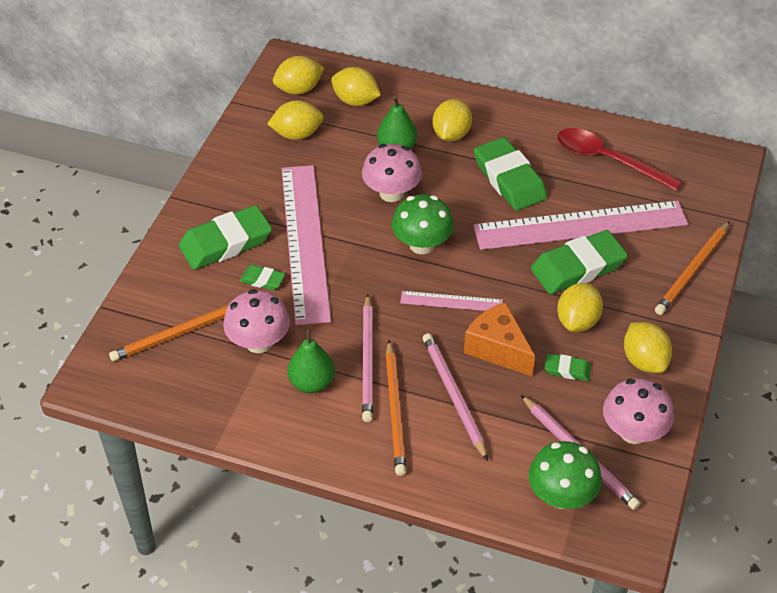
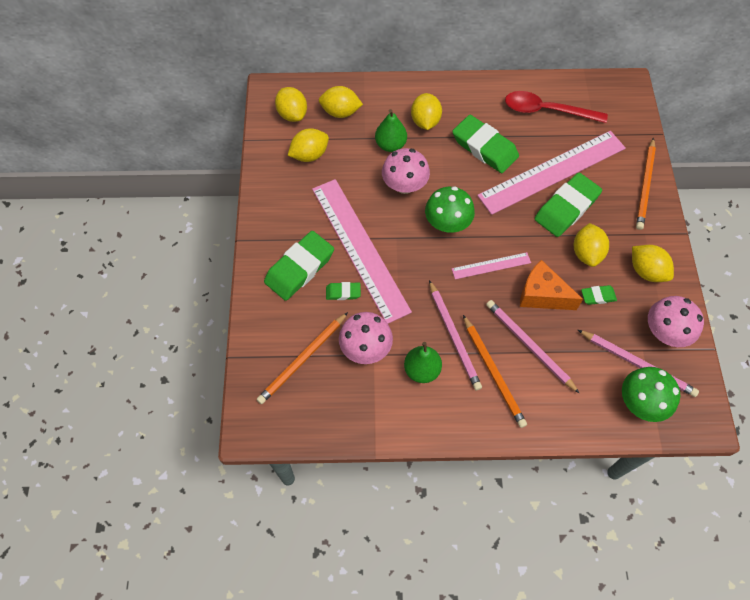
camera: 20 degrees left, 15 degrees up
(299, 89) = (292, 114): yellow lemon -> yellow lemon turned 75 degrees counterclockwise

